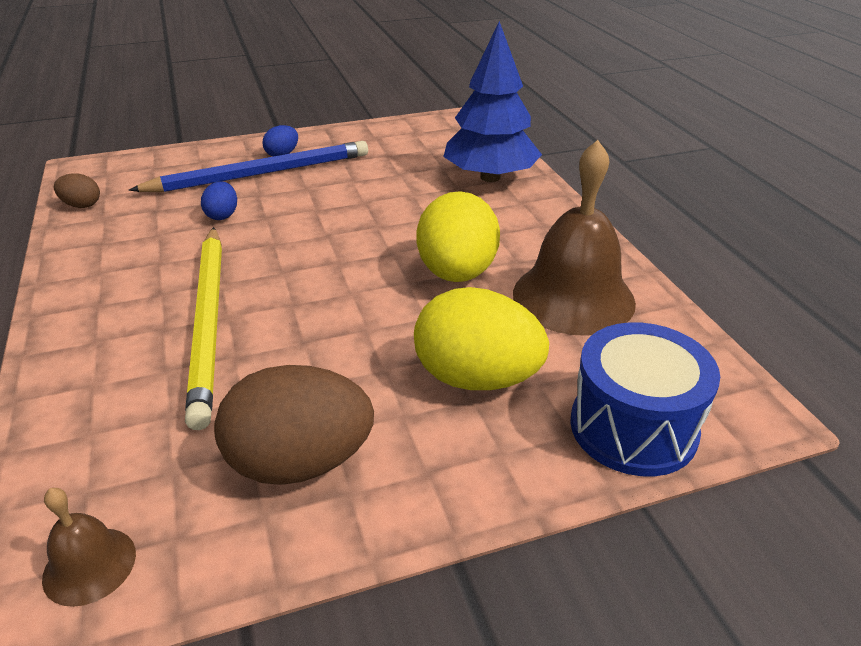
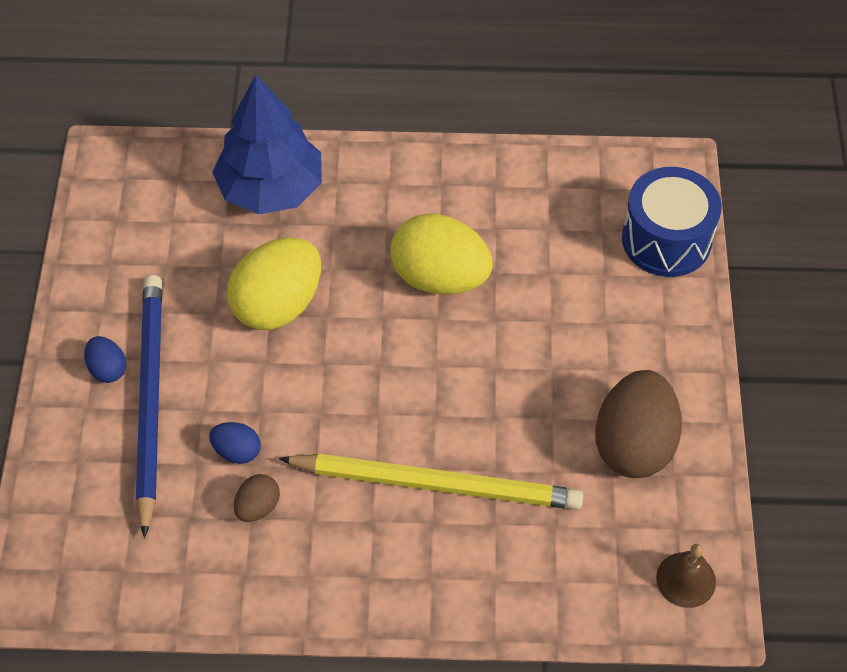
camera: 70 degrees left, 20 degrees up
(82, 205) = (141, 595): brown egg -> brown egg (258, 507)
(476, 378) = (585, 311): yellow egg -> yellow egg (278, 305)
(573, 297) = (509, 209): brown bell -> none

